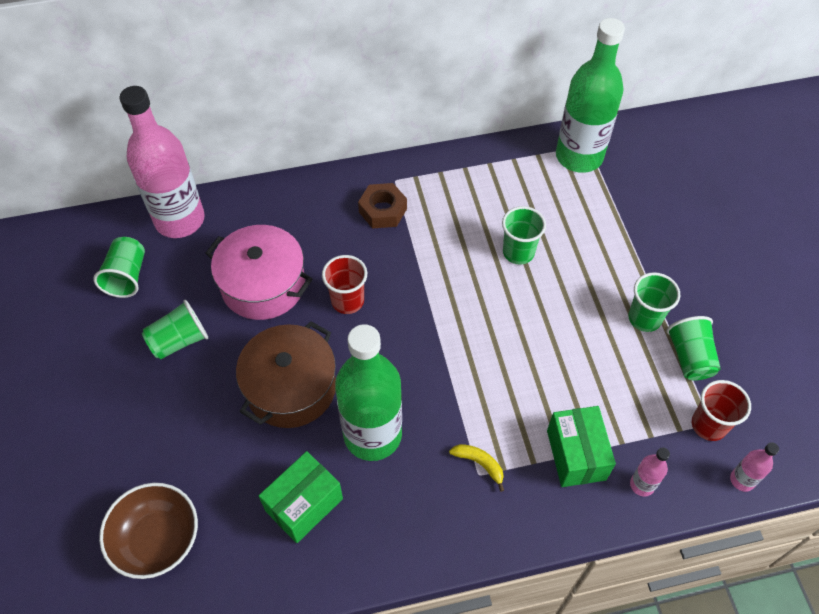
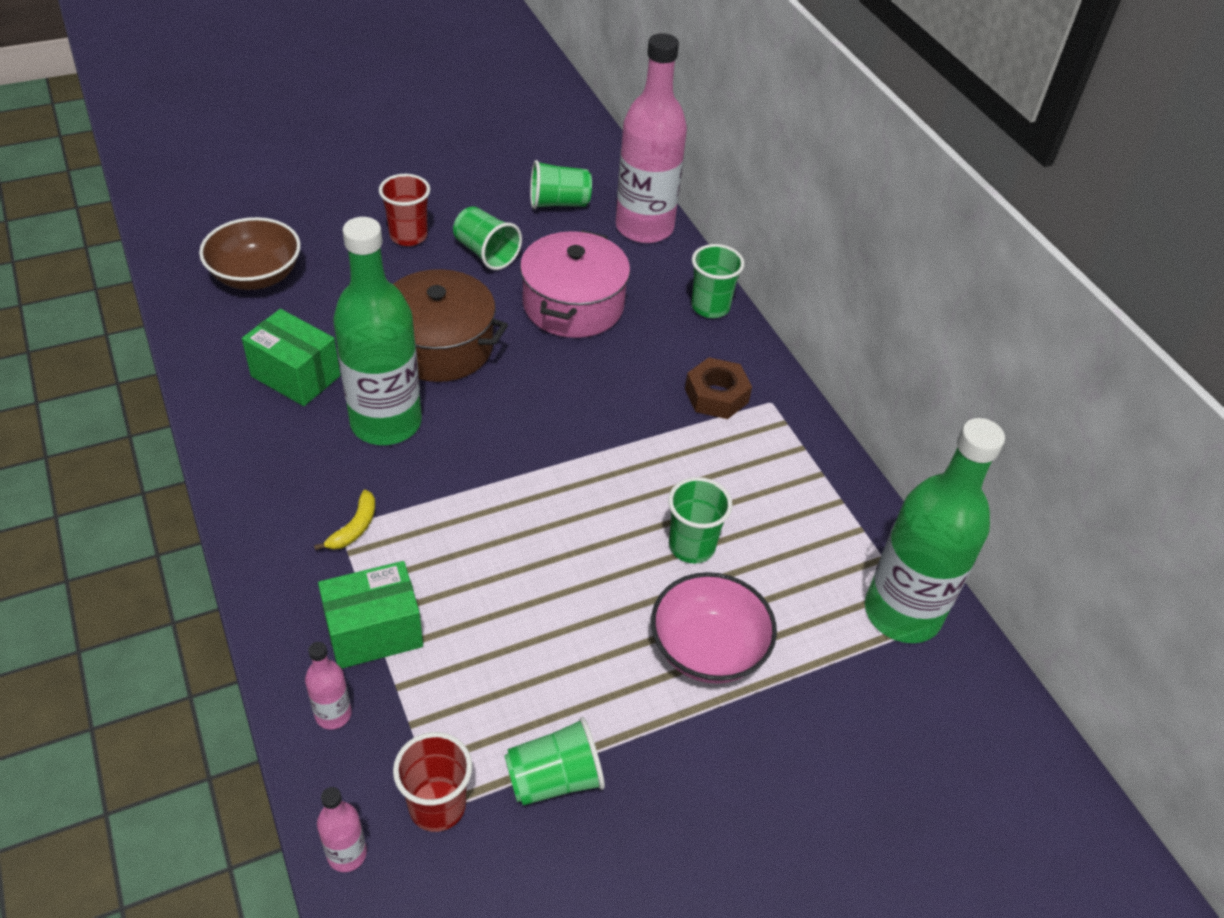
camera: 75 degrees right, 10 degrees down
(347, 301) = (568, 379): red cup -> red cup (408, 236)
(600, 259) = (708, 649): none -> pink bowl
(644, 318) = (613, 713): green cup -> green cup (710, 307)

